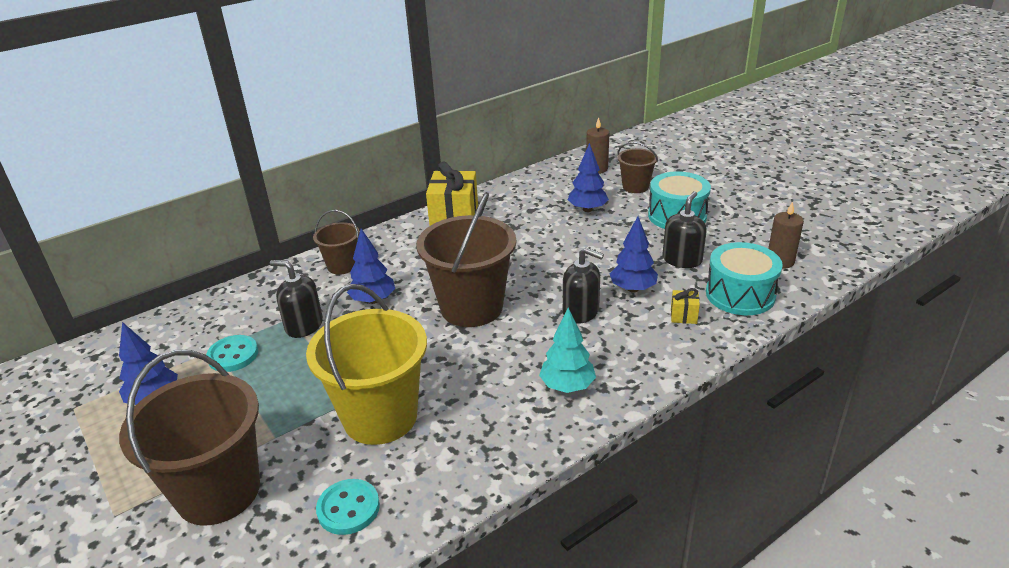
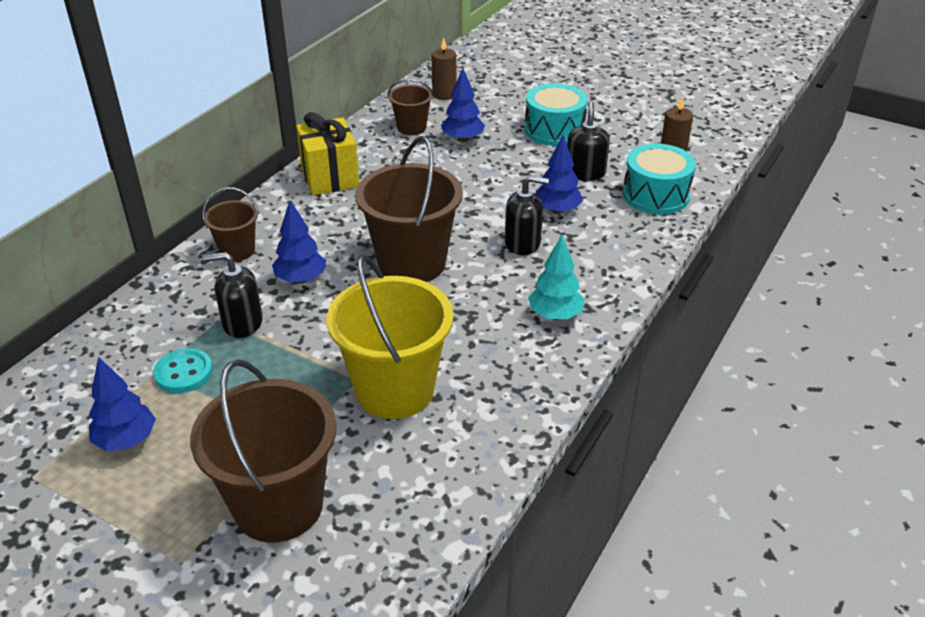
camera: 25 degrees left, 5 degrees up
(348, 508) = (425, 479): turquoise button -> none
(635, 187) = (495, 107): brown bucket -> brown bucket (411, 128)
(683, 316) = (618, 226): yellow gift -> none

